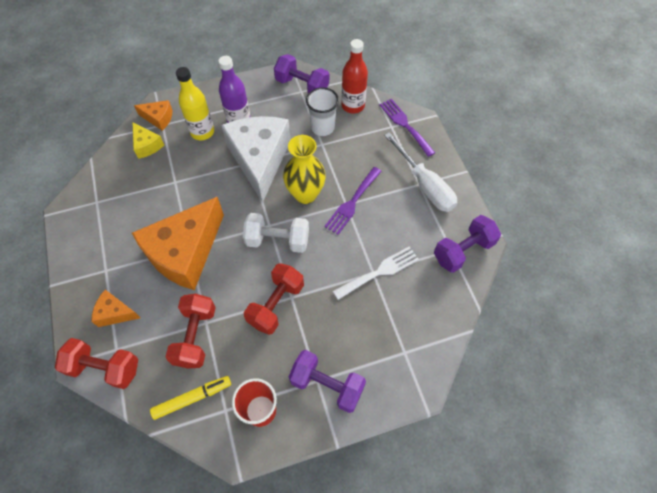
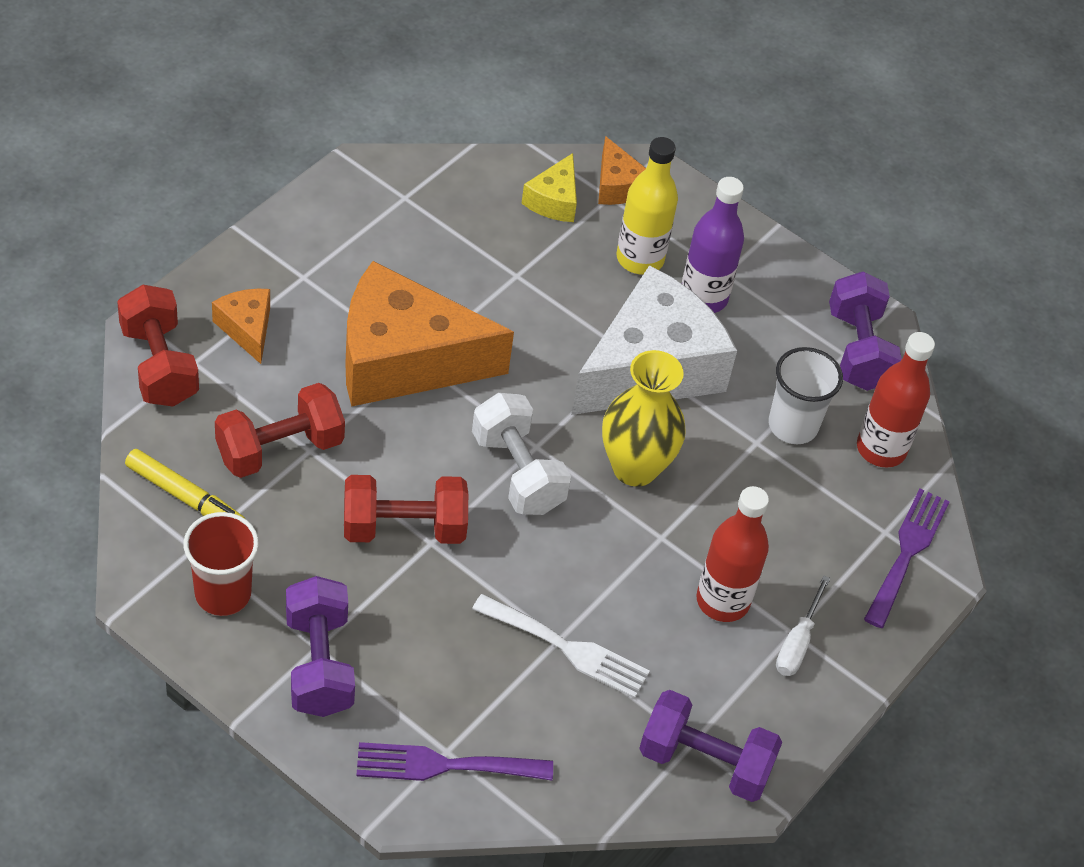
camera: 50 degrees right, 10 degrees down
(352, 203) = (671, 545): purple fork -> purple fork (444, 765)
(390, 200) = (722, 601): none -> red bottle
(424, 185) = (797, 642): white screwdriver -> white screwdriver, size x0.55

